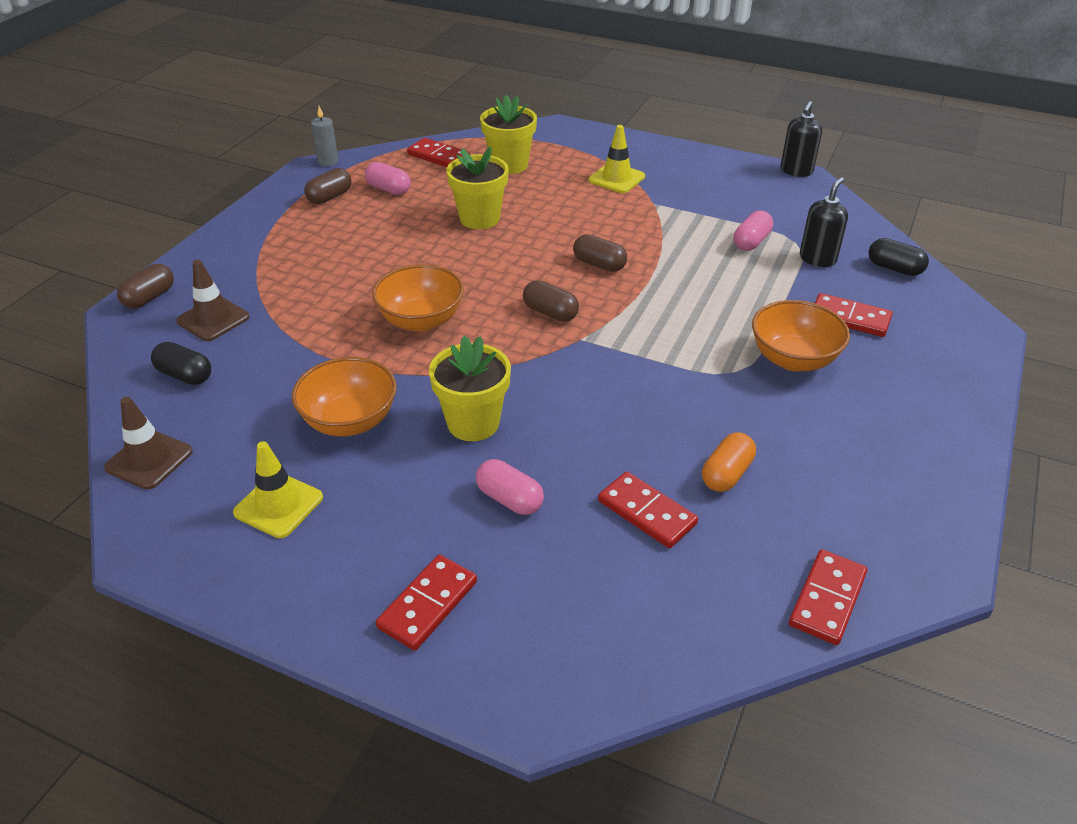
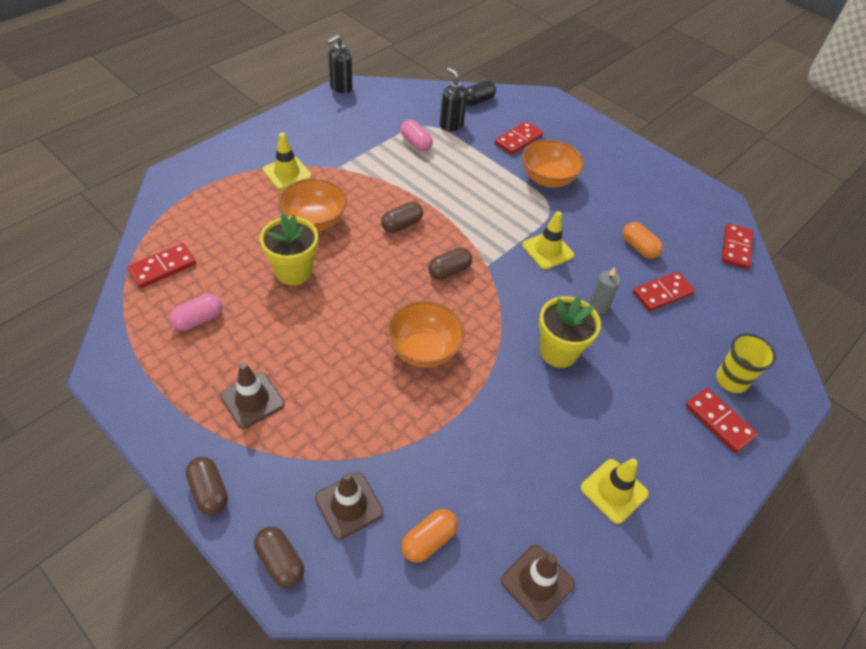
camera: 75 degrees left, 10 degrees up
(185, 375) = (428, 540): black capsule -> orange capsule
(311, 239) = (252, 400): none -> brown traffic cone
(328, 161) = (103, 355): grey candle -> grey candle (598, 306)
(330, 197) = (180, 368): brown capsule -> brown capsule (209, 491)
(350, 421) = (533, 425): orange bowl -> orange bowl (314, 221)
(509, 165) = (217, 226): yellow flower pot -> none
(509, 499) = (637, 354): pink capsule -> none
(514, 614) = (731, 380): none -> yellow cup
(647, 384) = (547, 250): none -> yellow traffic cone
(796, 171) = (341, 87): black soap dispenser -> black soap dispenser turned 90 degrees clockwise
(827, 599) = (736, 248): red domino -> red domino turned 60 degrees clockwise

